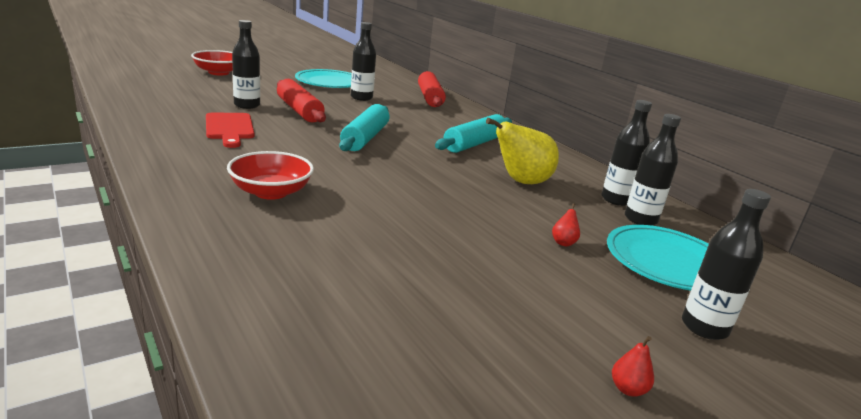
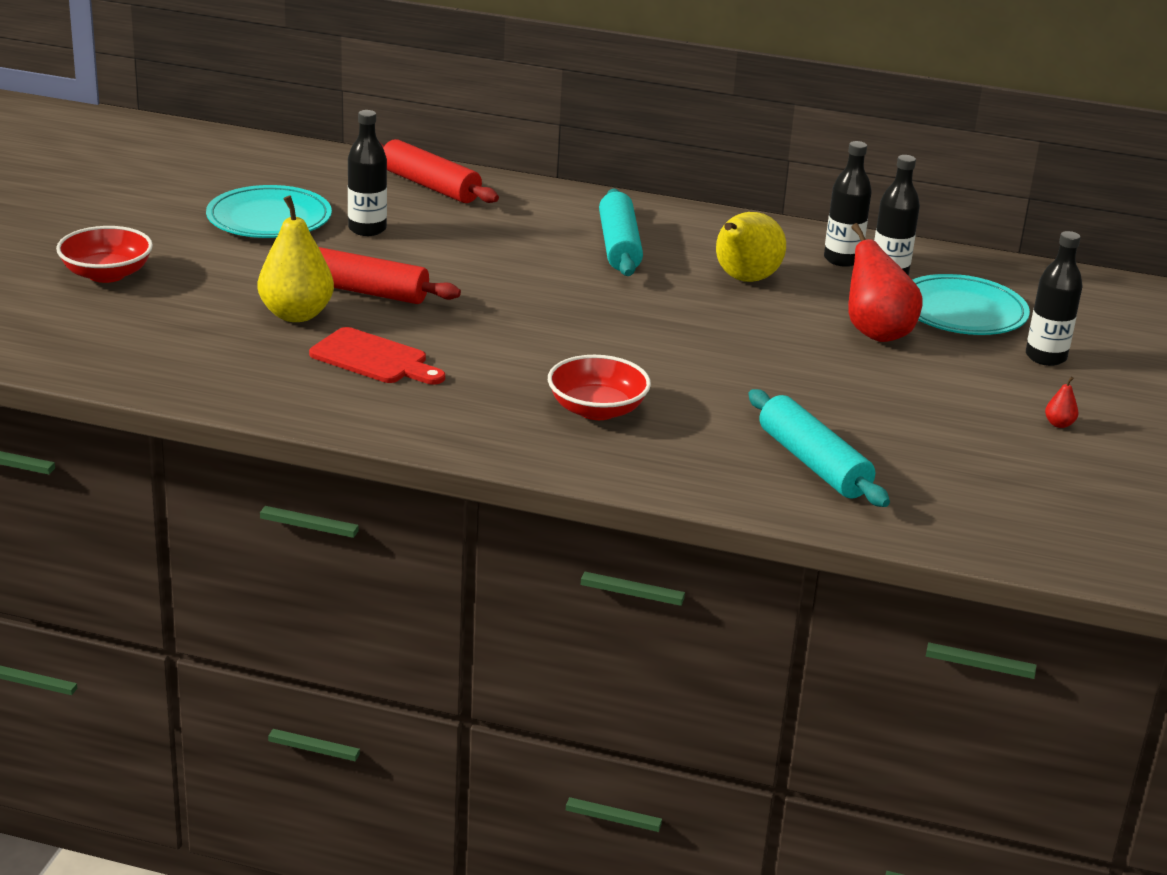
camera: 40 degrees left, 5 degrees up
(247, 105) = (296, 314): black bottle -> yellow pear
(365, 138) = (516, 297): turquoise rolling pin -> turquoise rolling pin (814, 463)
(563, 242) = (876, 332): red pear -> red pear, size x2.46

